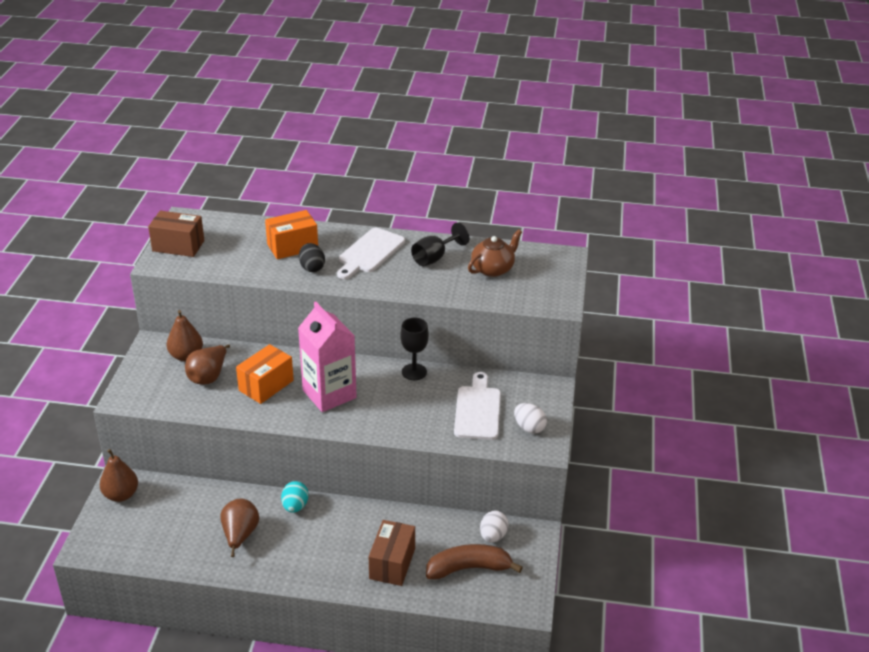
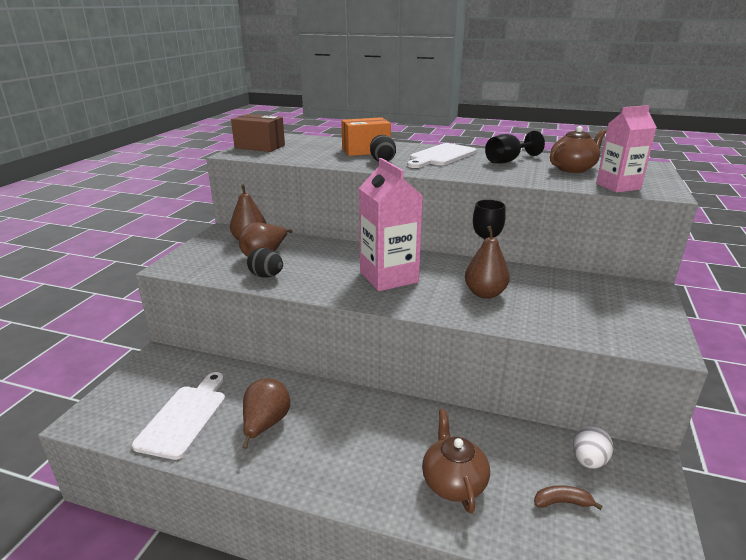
camera: 10 degrees right, 10 degrees down
(121, 495) = (152, 369): brown pear -> brown pear (485, 293)
(218, 403) = (266, 276): none -> black egg
(266, 385) = (322, 266): orange box -> none
(295, 506) = (337, 399): turquoise egg -> none
(392, 563) = (453, 482): brown box -> brown teapot
(468, 568) = (562, 502): brown banana -> brown banana, size x0.48
(477, 410) = (563, 302): white cutting board -> white cutting board (184, 417)
(525, 298) = (618, 186): none -> pink carton
(529, 428) = (635, 324): white egg -> none

